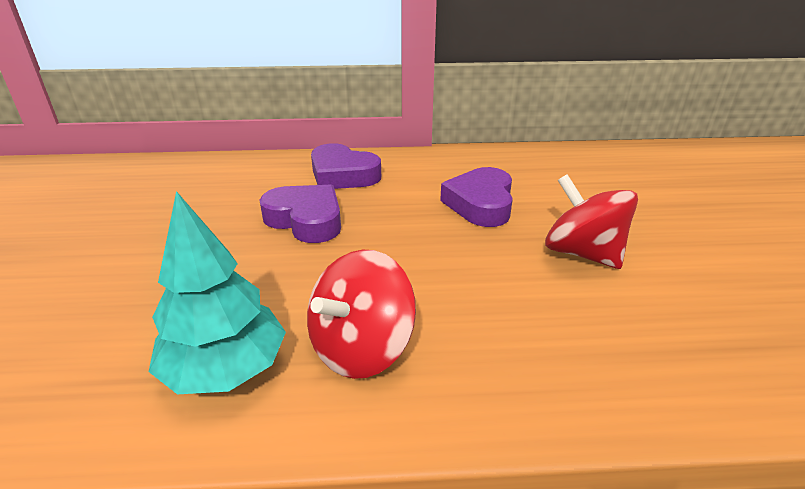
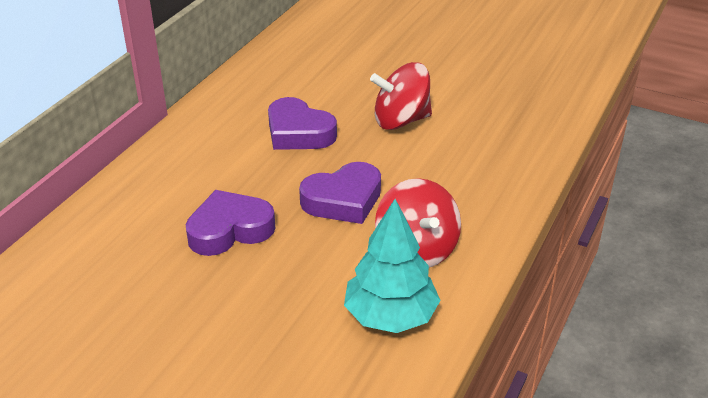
camera: 60 degrees left, 5 degrees up
(343, 175) = (168, 184): purple heart -> purple heart (343, 200)

